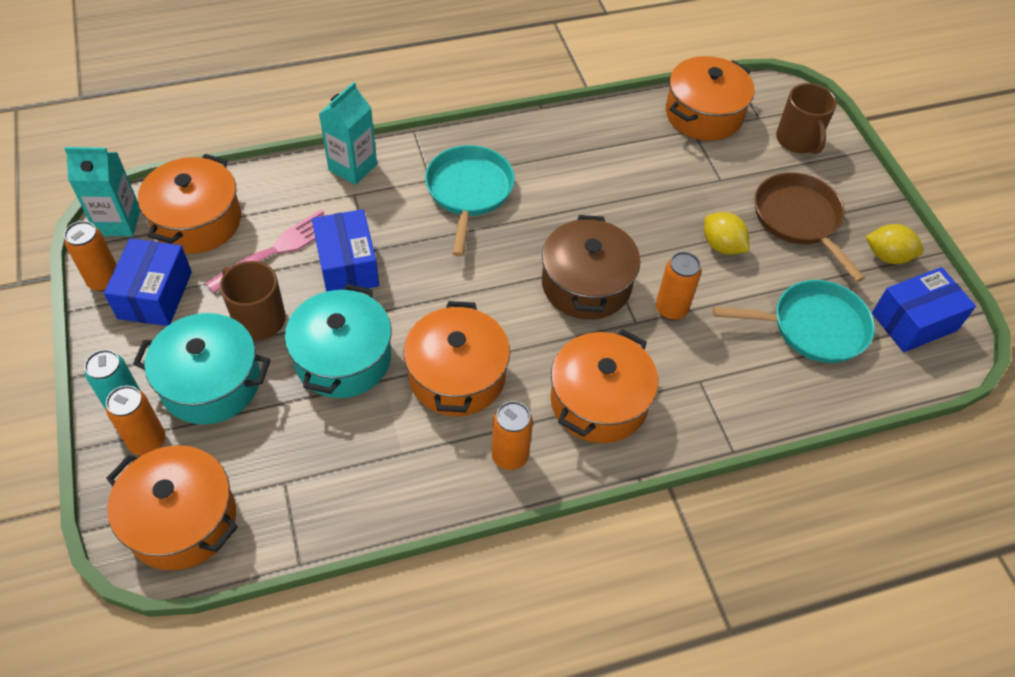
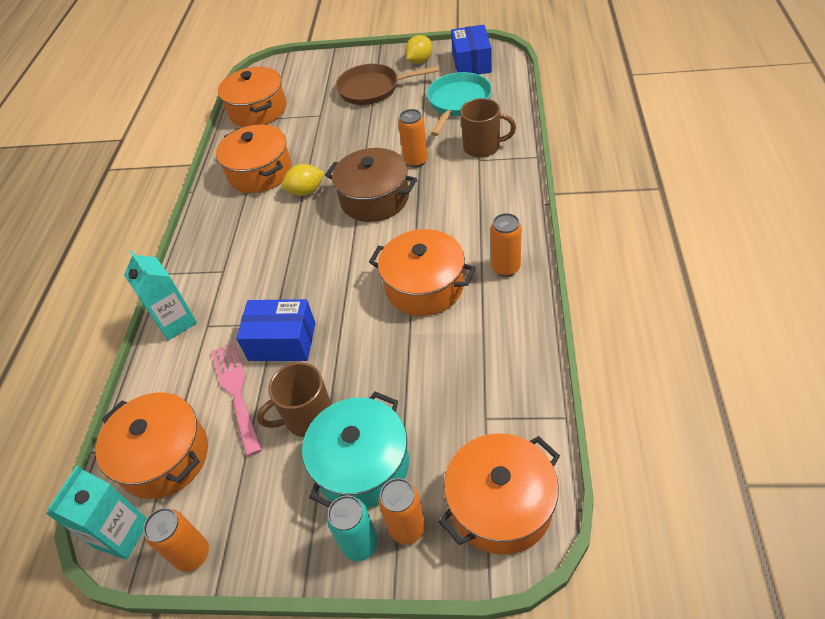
camera: 60 degrees left, 5 degrees down
(155, 295) = (236, 505): blue box -> none
(343, 358) = (377, 358): turquoise pot -> none
(469, 192) = (251, 249): turquoise pan -> none
(599, 401) = (477, 212): orange pot -> orange pot (260, 172)
(722, 246) = (375, 126): yellow lemon -> yellow lemon (306, 191)
(797, 140) = (308, 75): brown mug -> brown mug (482, 147)

